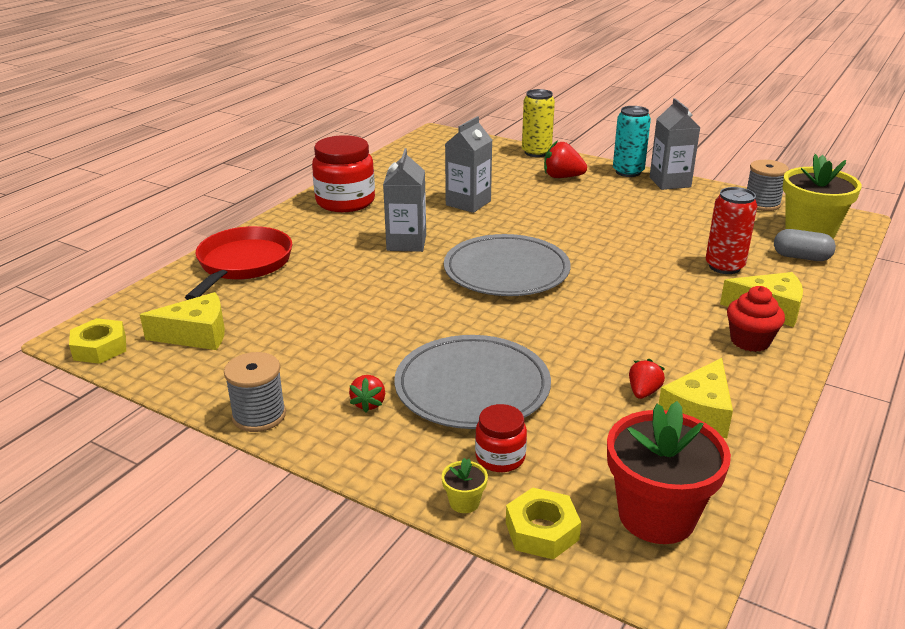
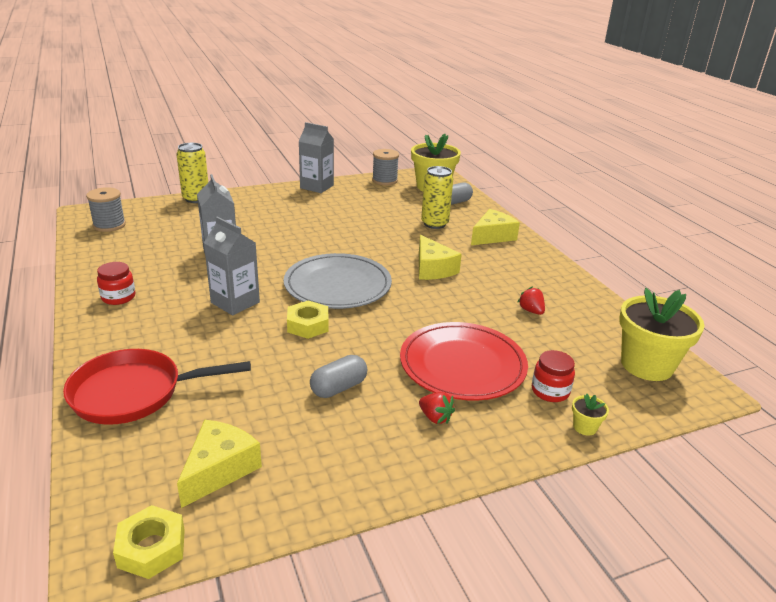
camera: 55 degrees left, 0 degrees up
(243, 264) = (134, 393): red pan -> red pan turned 60 degrees counterclockwise
(259, 415) = (392, 481): grey spool -> grey spool (109, 225)
(345, 201) = (118, 297): red jar -> red jar, size x0.53
(351, 339) = (338, 388): none -> grey capsule
(472, 387) = (462, 365): grey plate -> red plate
(542, 531) = (634, 410): yellow nut -> yellow nut (308, 325)
(562, 177) = (248, 209): red strawberry -> none
(628, 172) = (281, 189): turquoise can -> none
(656, 515) = (646, 365): red flower pot -> yellow flower pot
(699, 413) = (567, 305): yellow cheese -> yellow cheese (432, 269)
(724, 266) = (434, 224): red can -> yellow can
(750, 341) = (516, 257): red cupcake -> none

